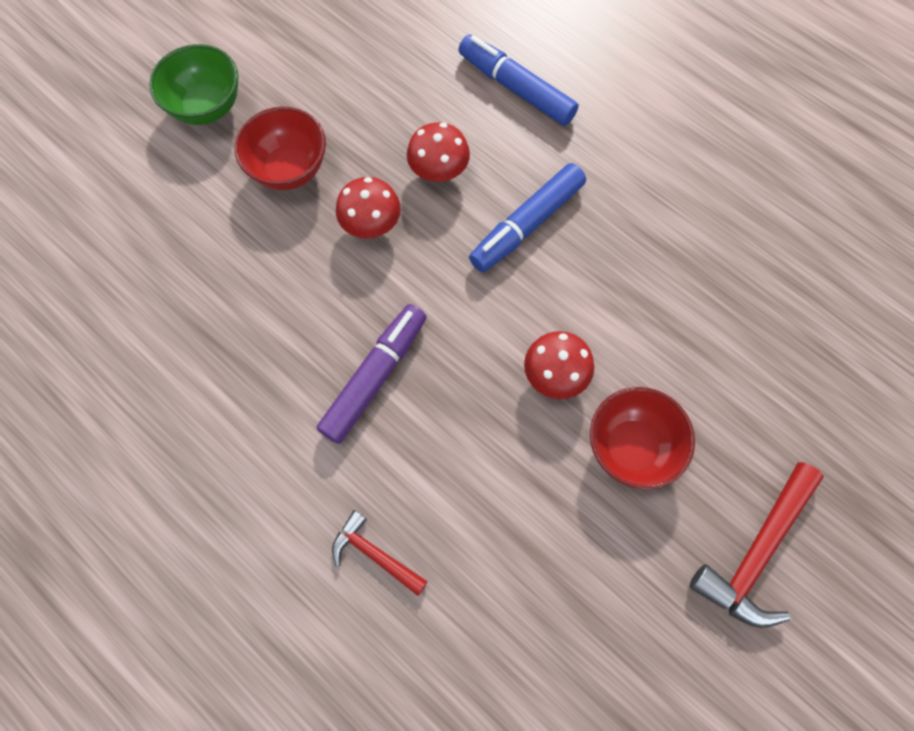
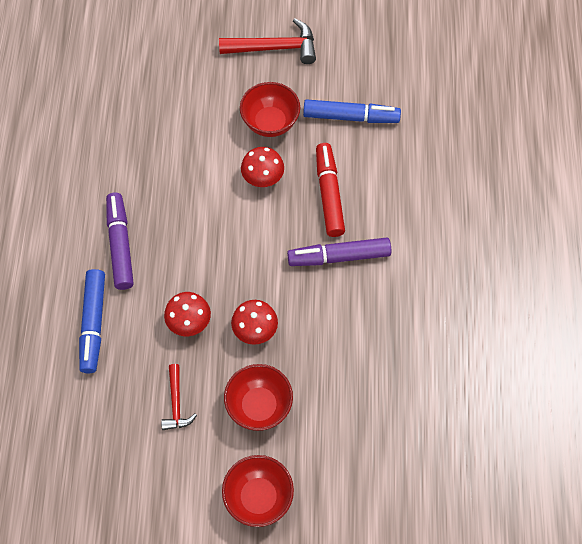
camera: 130 degrees left, 5 degrees down
(207, 107) = (258, 497): green bowl -> red bowl
(375, 554) = (419, 189): red hammer -> red hammer (176, 403)
(466, 434) = (329, 194): none -> red marker
(527, 224) = (186, 250): blue marker -> blue marker (350, 117)
(590, 168) = (120, 245): none -> purple marker

